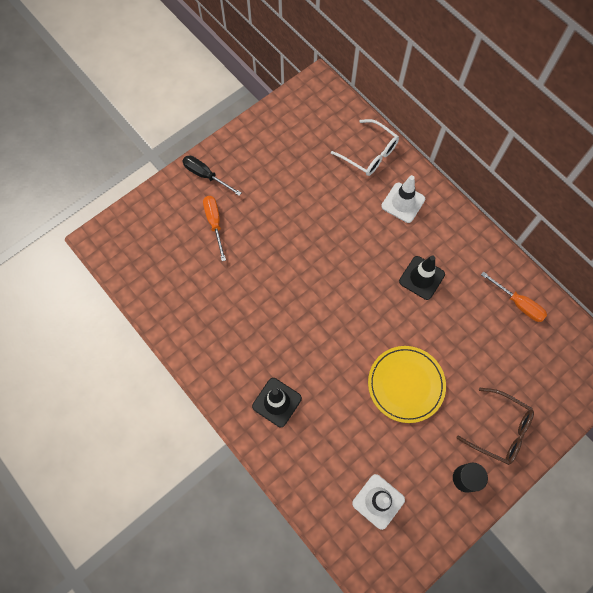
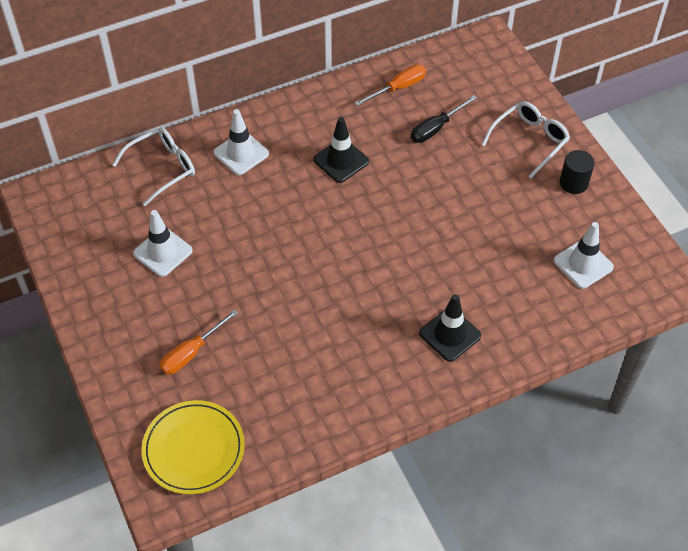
camera: 75 degrees left, 15 degrees down
(206, 175) = (116, 349): black screwdriver -> black screwdriver (436, 128)
(214, 223) = (191, 353): orange screwdriver -> orange screwdriver turned 45 degrees counterclockwise
(294, 178) = (163, 252): none -> white traffic cone
(406, 384) = (461, 207): yellow plate -> yellow plate (193, 449)
(500, 429) = (529, 141): brown glasses -> white glasses

